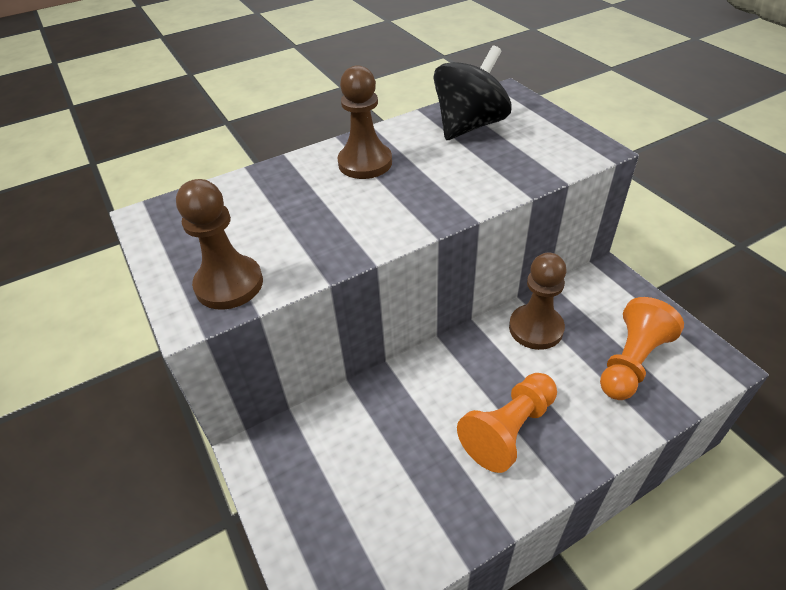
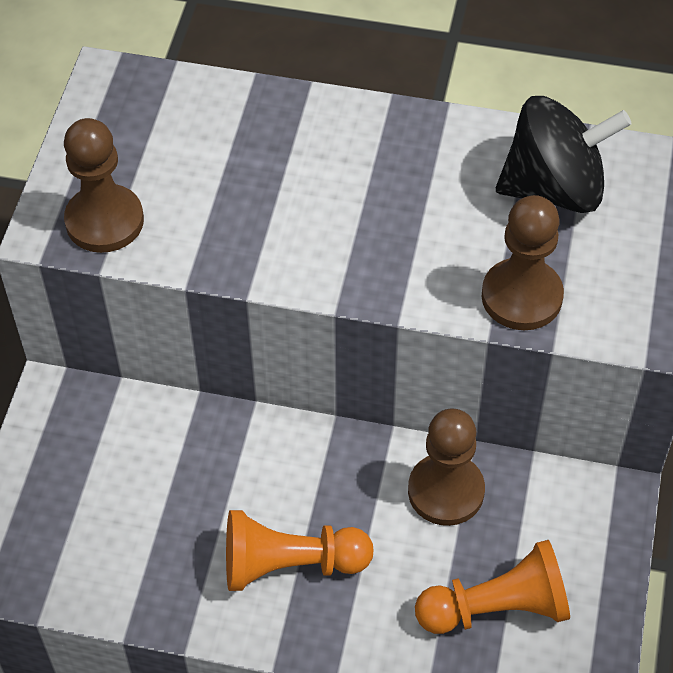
camera: 40 degrees right, 10 degrees up
(365, 163) = (377, 160): brown pawn -> brown pawn (521, 296)

